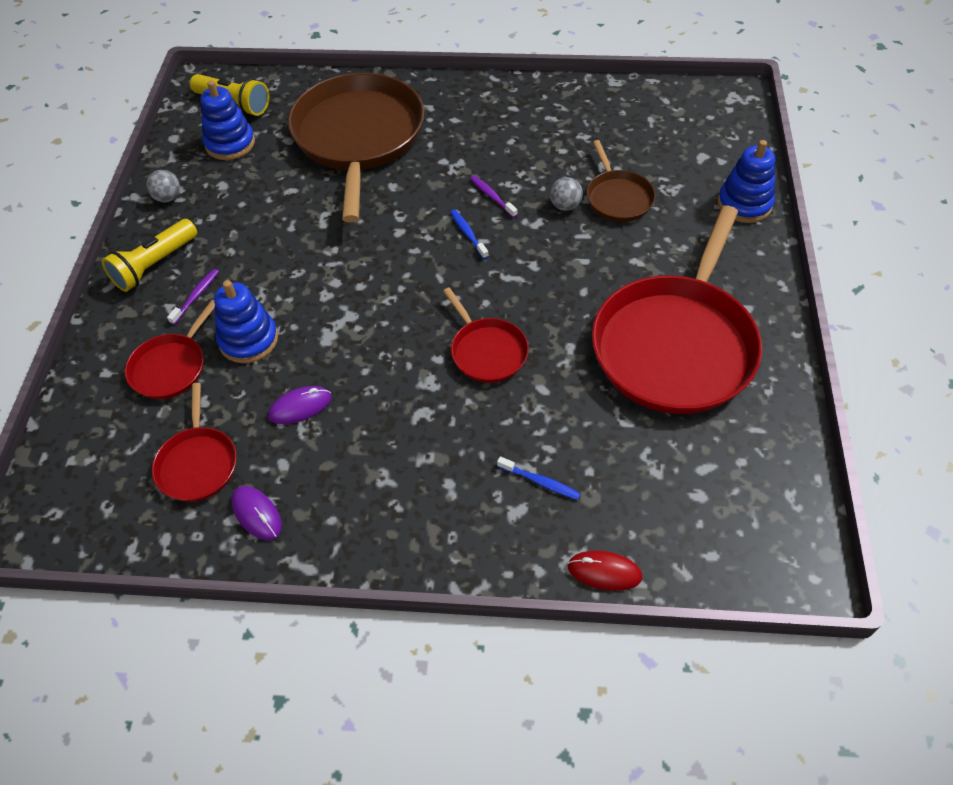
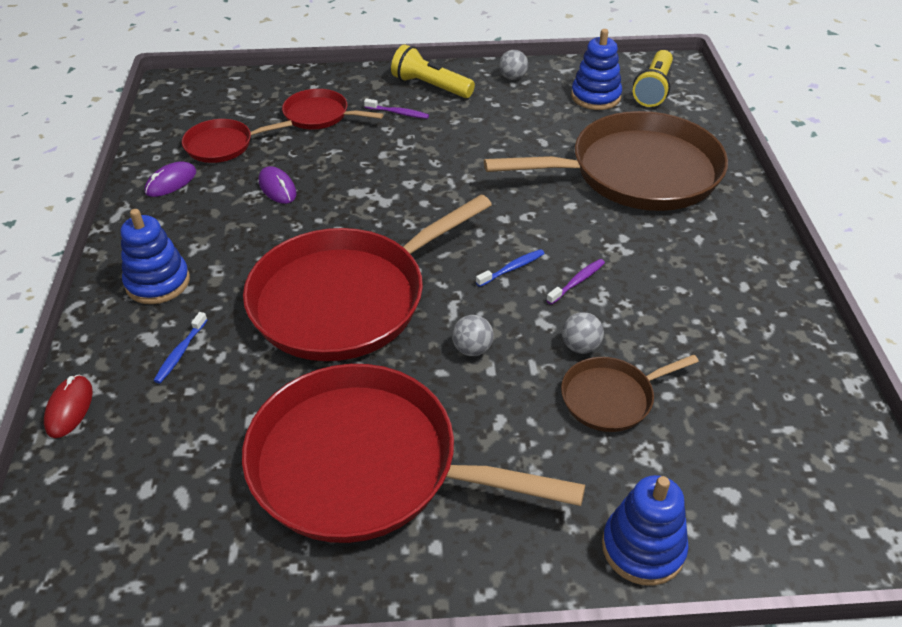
camera: 80 degrees right, 10 degrees down
(248, 340) = (351, 148): blue stacking toy -> blue stacking toy (158, 282)
(487, 351) = (346, 299): red pan -> red pan, size x2.12
(560, 269) = (472, 349): none -> grey ball

